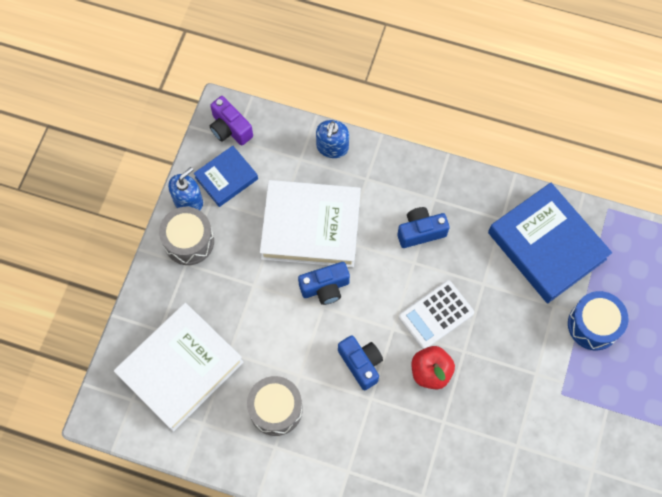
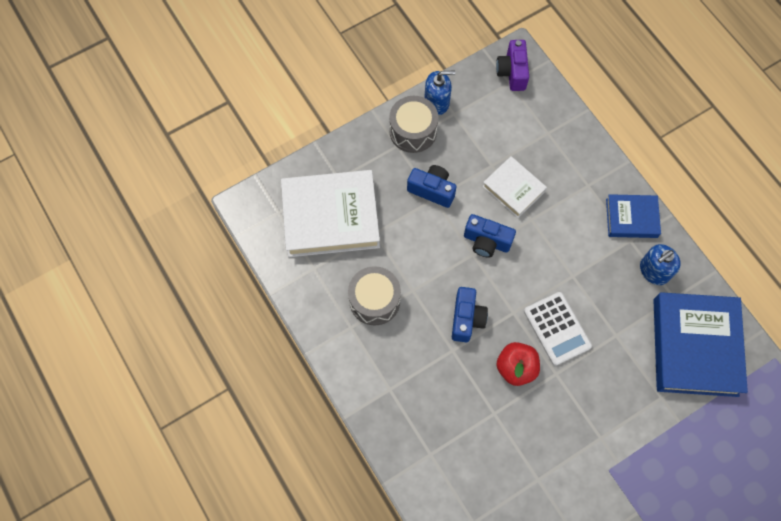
camera: 40 degrees right, 0 degrees up
(226, 178) = (479, 106): blue book -> blue book (631, 218)
(311, 227) = (513, 189): white book -> white book, size x0.54
(332, 147) = (580, 142): blue soap dispenser -> blue soap dispenser (654, 271)
(420, 232) = (598, 257): blue camera -> blue camera (432, 190)
(436, 315) = (557, 328): white calculator -> white calculator turned 120 degrees counterclockwise
(593, 325) = (682, 439): blue drum -> none

